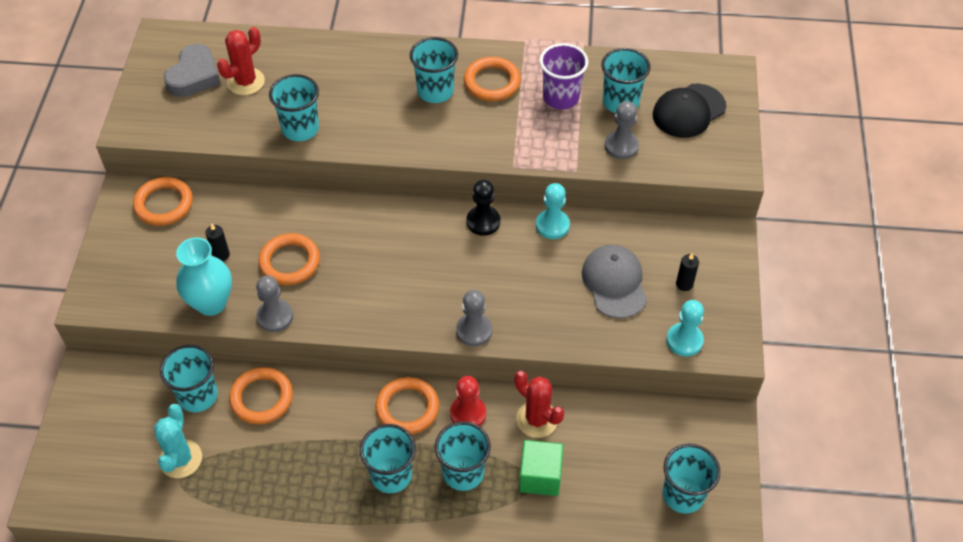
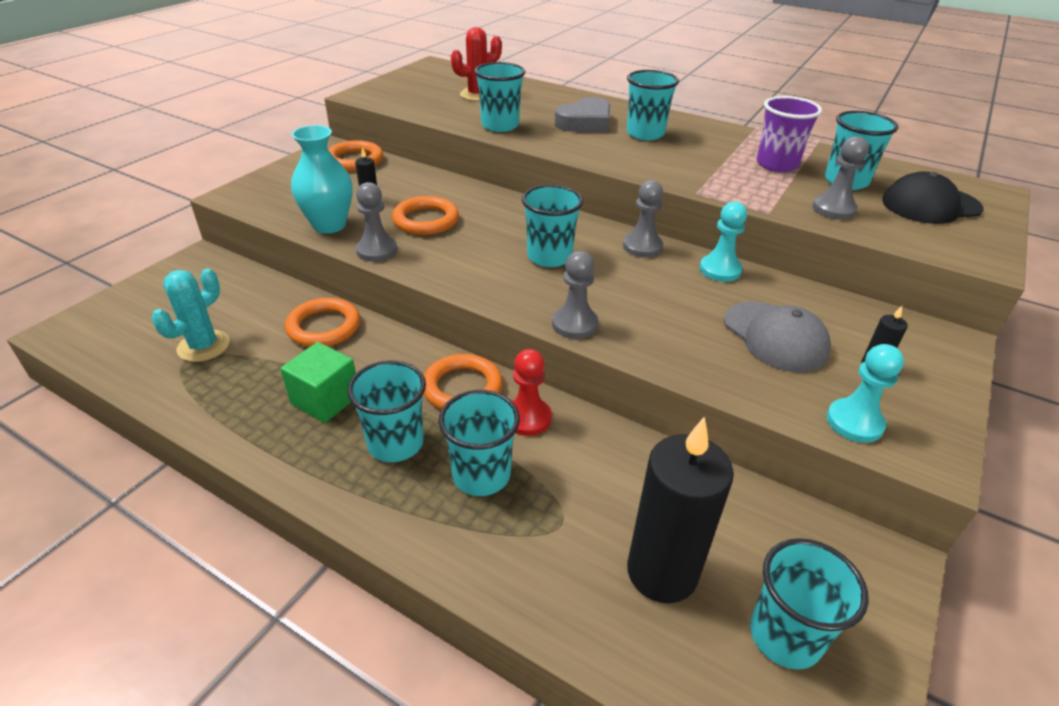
camera: 25 degrees right, 15 degrees down
(194, 76) = (439, 84): grey heart -> grey heart (585, 122)
(198, 396) = (269, 305): turquoise cup -> turquoise cup (549, 257)
(483, 222) = (642, 247): black pawn -> grey pawn
(492, 82) = (706, 141): orange ring -> none
(537, 419) = (609, 455): red cactus -> none
(540, 476) = (577, 520): green cube -> green cube (325, 399)
(604, 487) = (662, 572): none -> black candle
(614, 283) = (775, 337): grey cap -> grey cap turned 135 degrees clockwise

